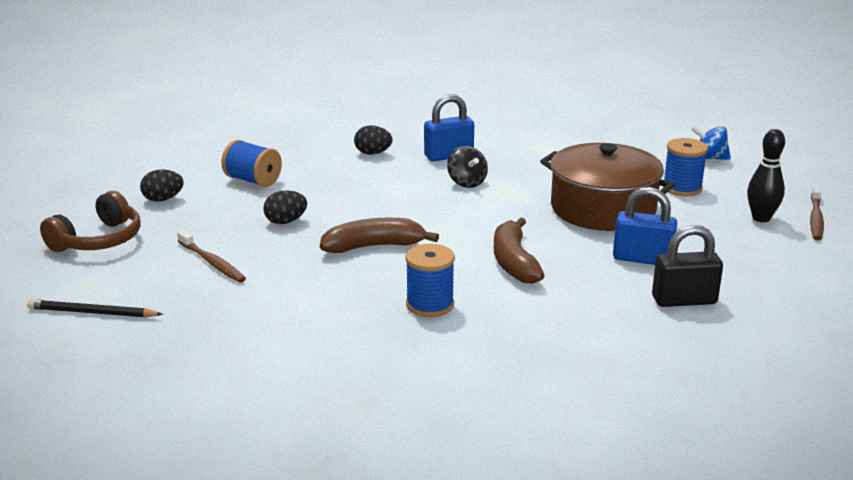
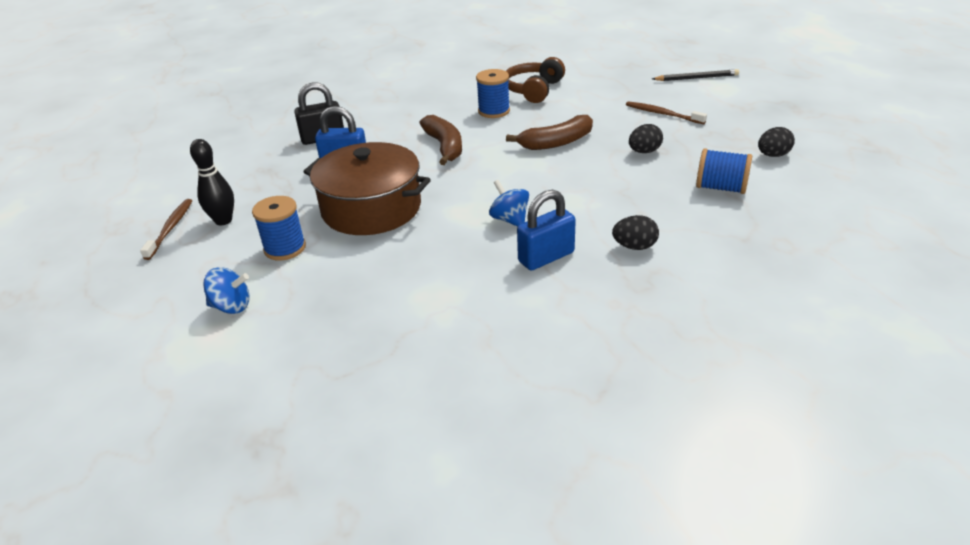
camera: 170 degrees right, 10 degrees up
(98, 240) = (766, 116): brown headphones -> brown headphones (533, 90)
(466, 182) = (510, 219): black spinning top -> blue spinning top

